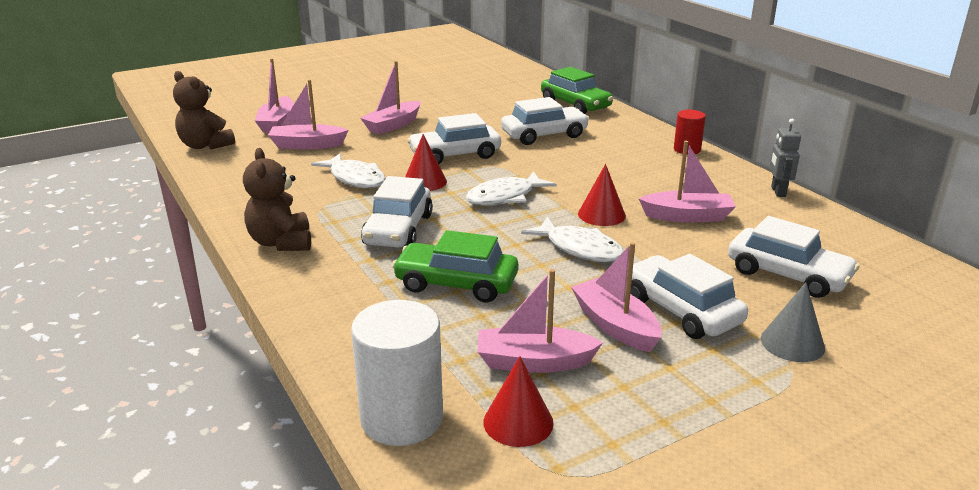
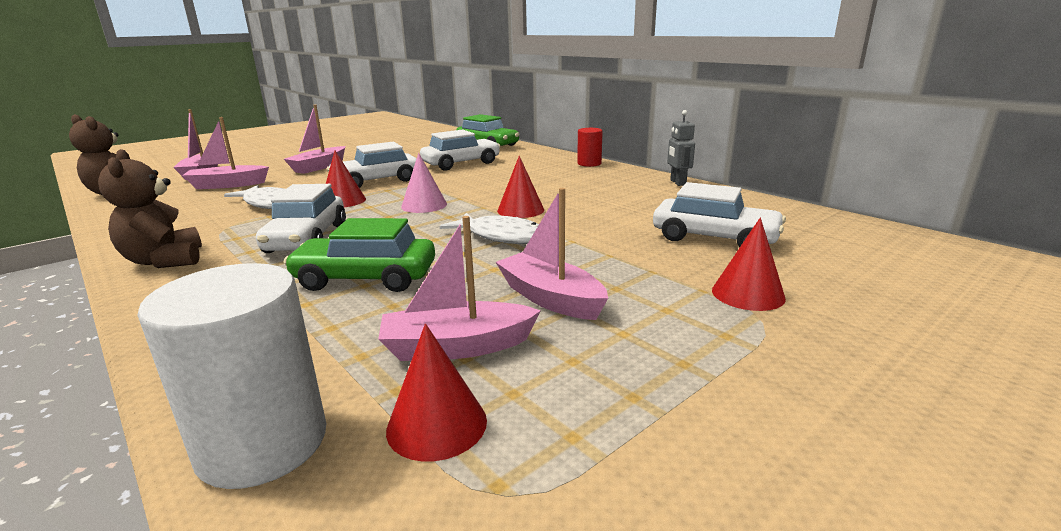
camera: 10 degrees left, 5 degrees down
(505, 197) = (424, 205): white fish -> pink cone
(681, 310) = (619, 277): white car -> none
(687, 216) = (603, 205): pink boat -> none
(792, 343) = (748, 294): grey cone -> red cone

